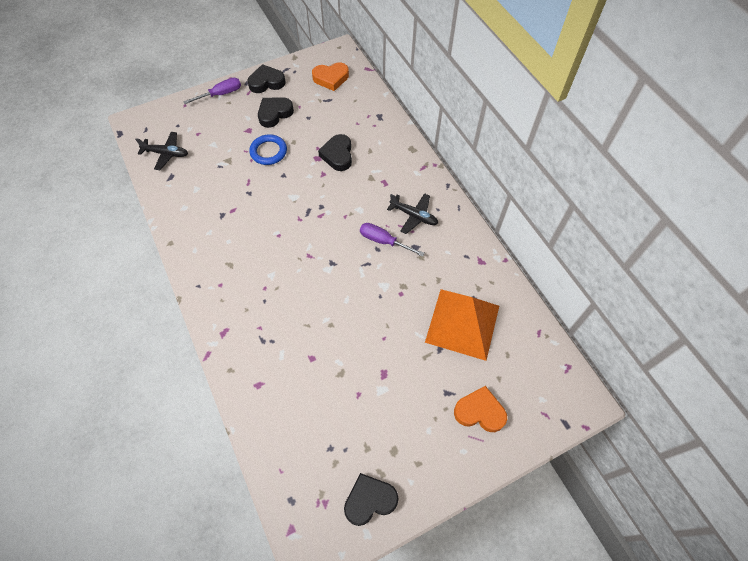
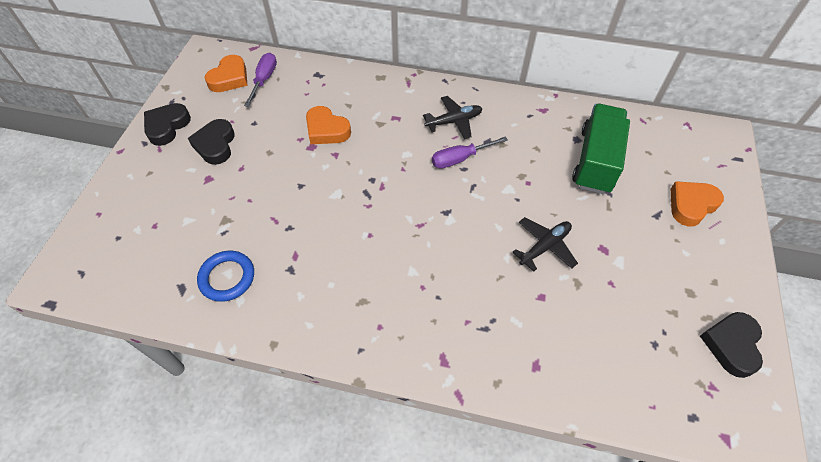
camera: 50 degrees left, 5 degrees down
(166, 154) = (144, 273): black plane -> black plane (545, 246)
(220, 94) = (129, 173): purple screwdriver -> purple screwdriver (264, 80)
(268, 152) = (257, 179): blue ring -> blue ring (227, 278)
(338, 155) = (326, 130): black heart -> orange heart
(462, 324) = (595, 161): orange pyramid -> green truck

